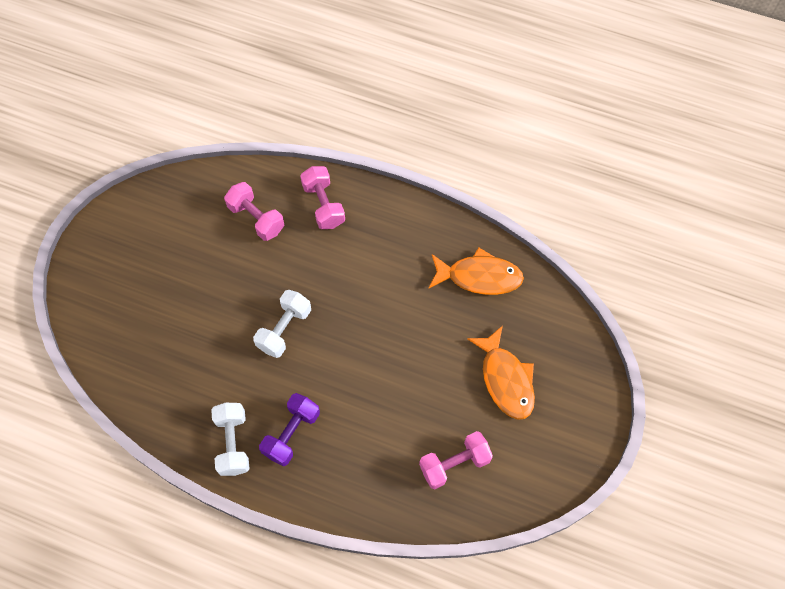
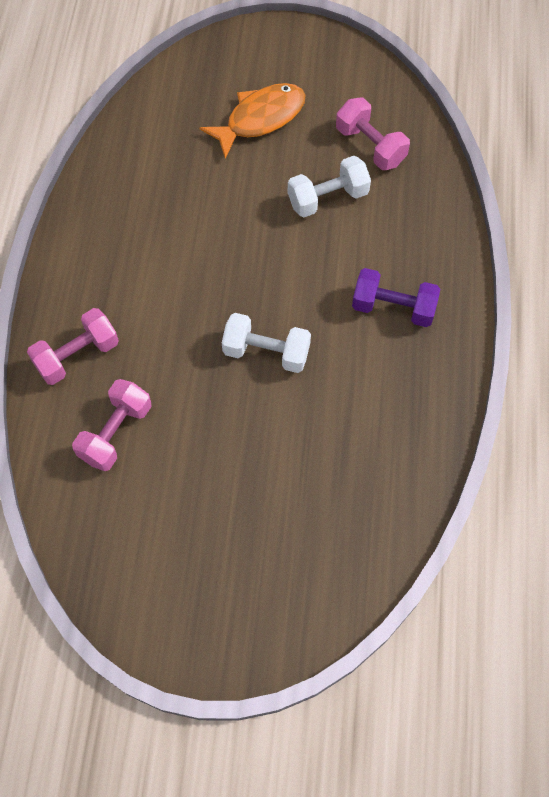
camera: 105 degrees left, 0 degrees up
(233, 443) = (426, 366): white dumbbell -> white dumbbell (327, 198)
(479, 277) = (140, 165): orange fish -> none

